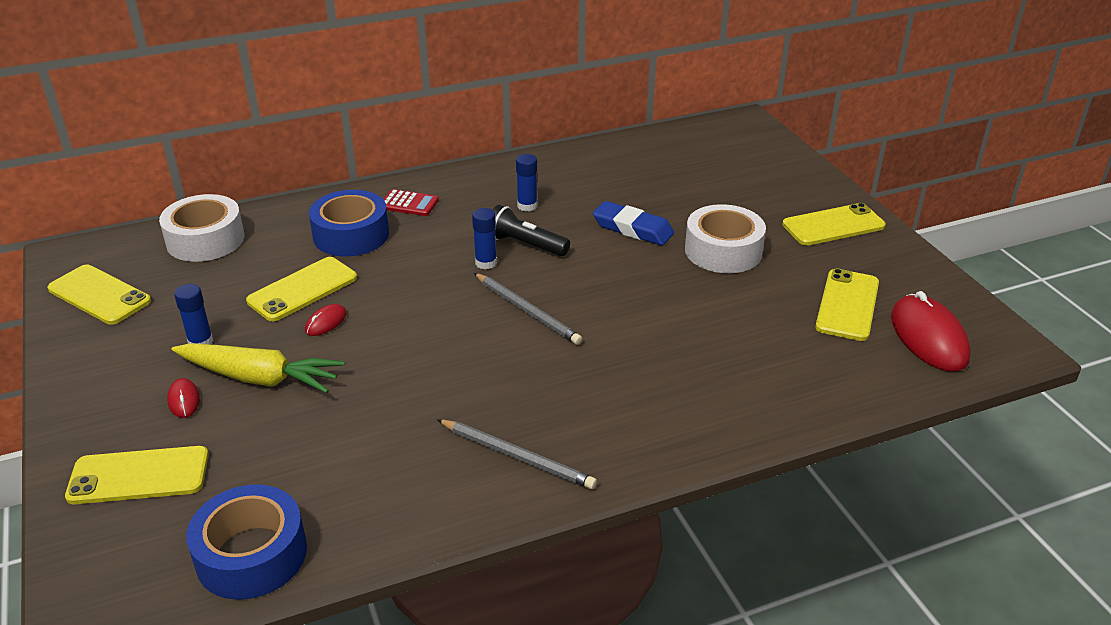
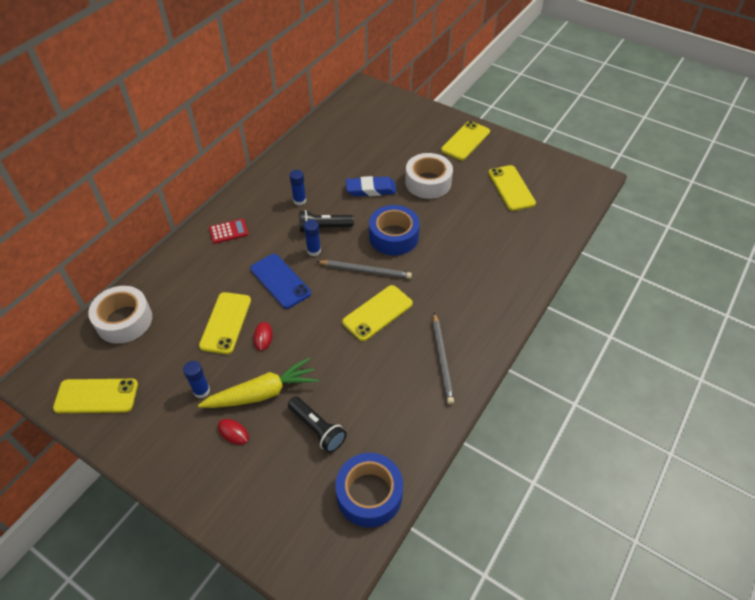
camera: 35 degrees left, 15 degrees up
(139, 476) = (259, 492): yellow phone -> yellow phone (377, 313)
(276, 448) = (317, 429): none -> black flashlight
(351, 235) = (216, 270): blue tape -> blue tape (393, 236)
(410, 276) = (280, 281): none -> blue phone
(517, 456) = (442, 359): grey pencil -> grey pencil turned 90 degrees clockwise
(928, 337) = (559, 190): red mouse -> none

